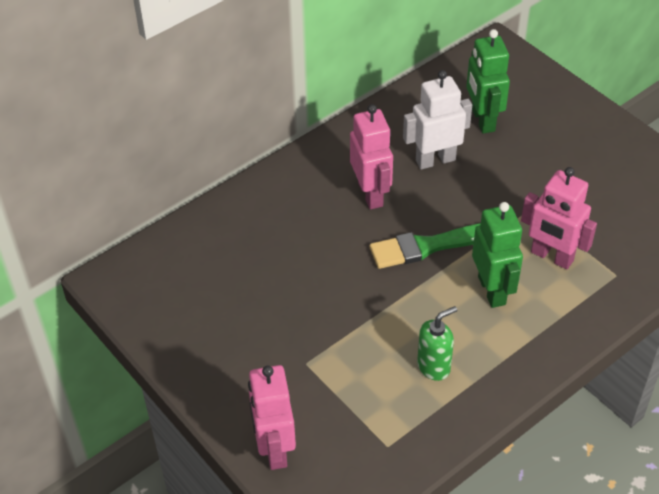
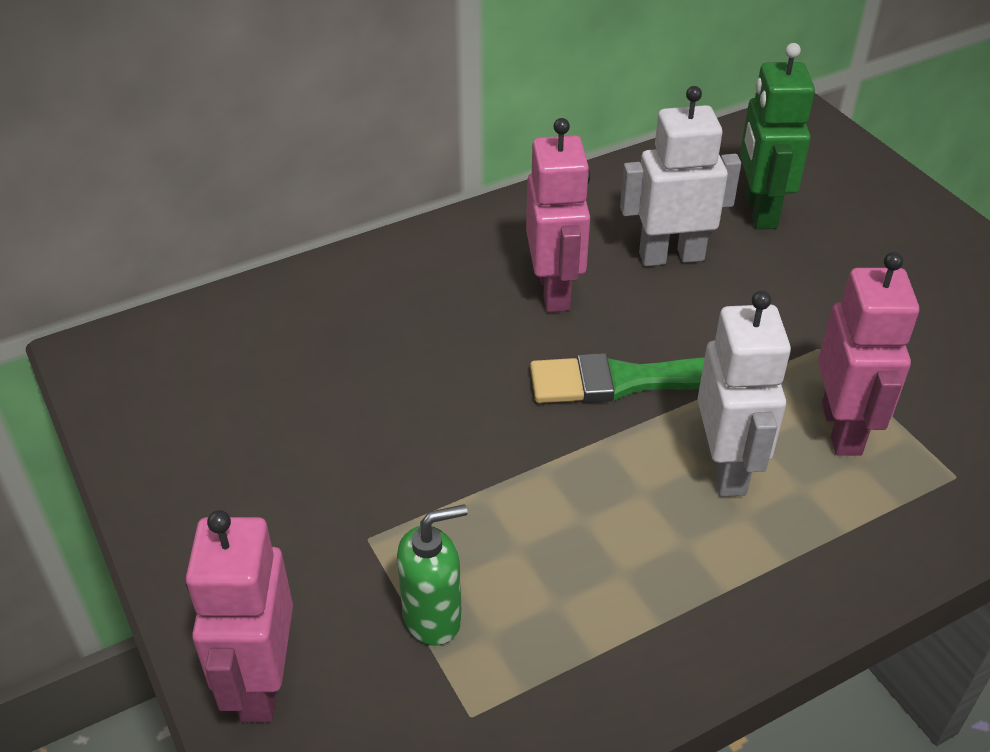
camera: 10 degrees right, 5 degrees down
(434, 366) = (593, 582): green soap dispenser -> green soap dispenser (433, 617)
(492, 290) = (726, 468): green robot -> white robot
(551, 257) = (842, 429): pink robot -> pink robot turned 135 degrees counterclockwise

